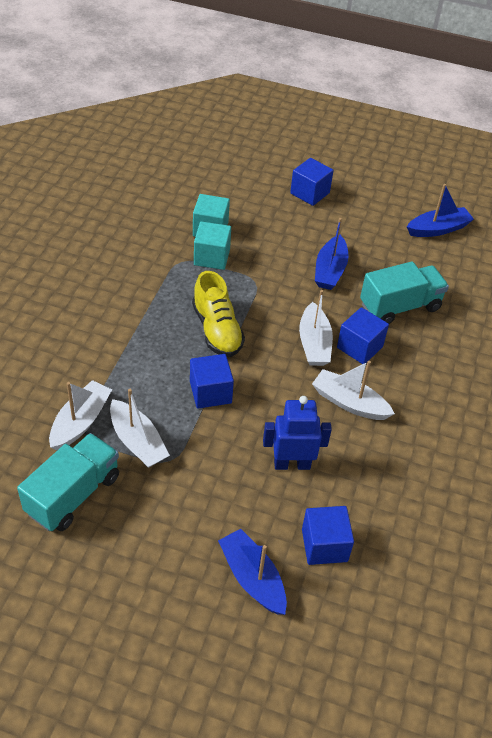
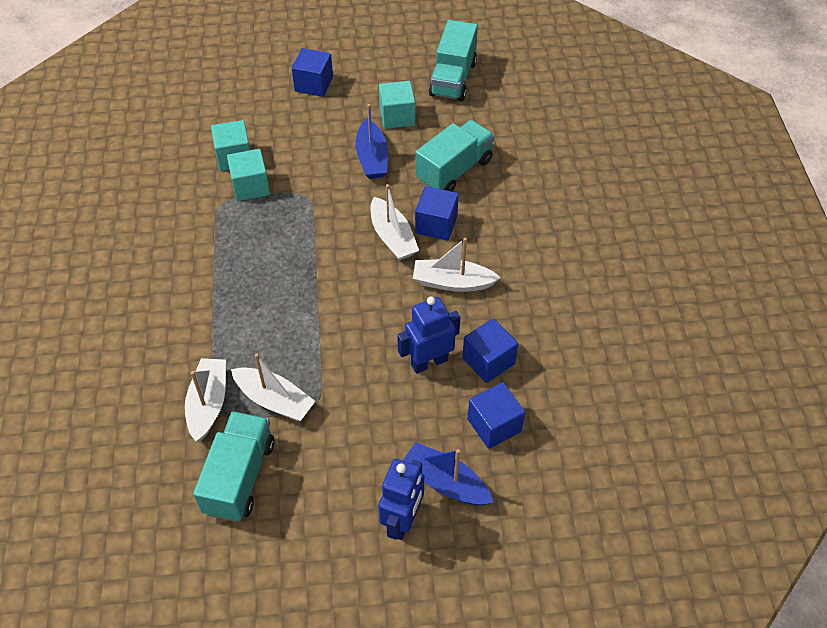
camera: 20 degrees left, 5 degrees up
(195, 595) = (402, 521): none -> blue robot
(210, 392) = (319, 324): blue cube -> blue cube (488, 361)
(217, 330) = (293, 259): yellow shoe -> none
(370, 244) = (397, 116): none -> turquoise cube
(438, 229) = (453, 79): blue boat -> turquoise truck

